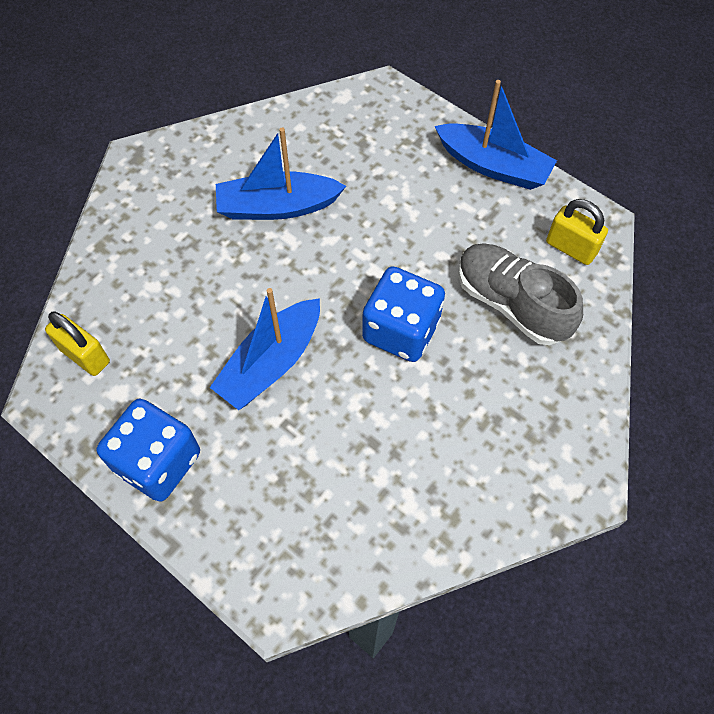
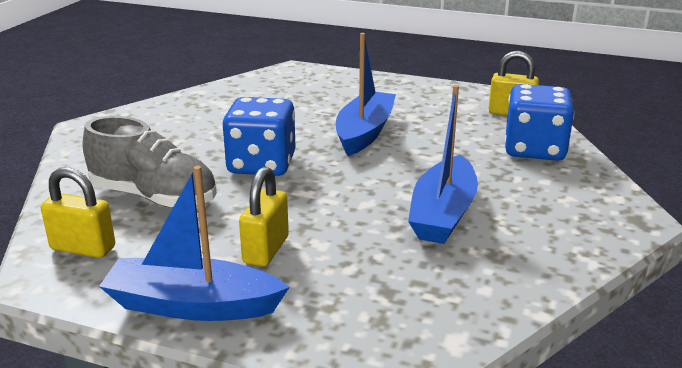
camera: 160 degrees right, 35 degrees down
(158, 462) = (408, 90): blue dice -> blue dice (534, 149)
(277, 207) = (443, 214): blue boat -> blue boat turned 135 degrees clockwise
(431, 205) = (266, 250): none -> yellow padlock

